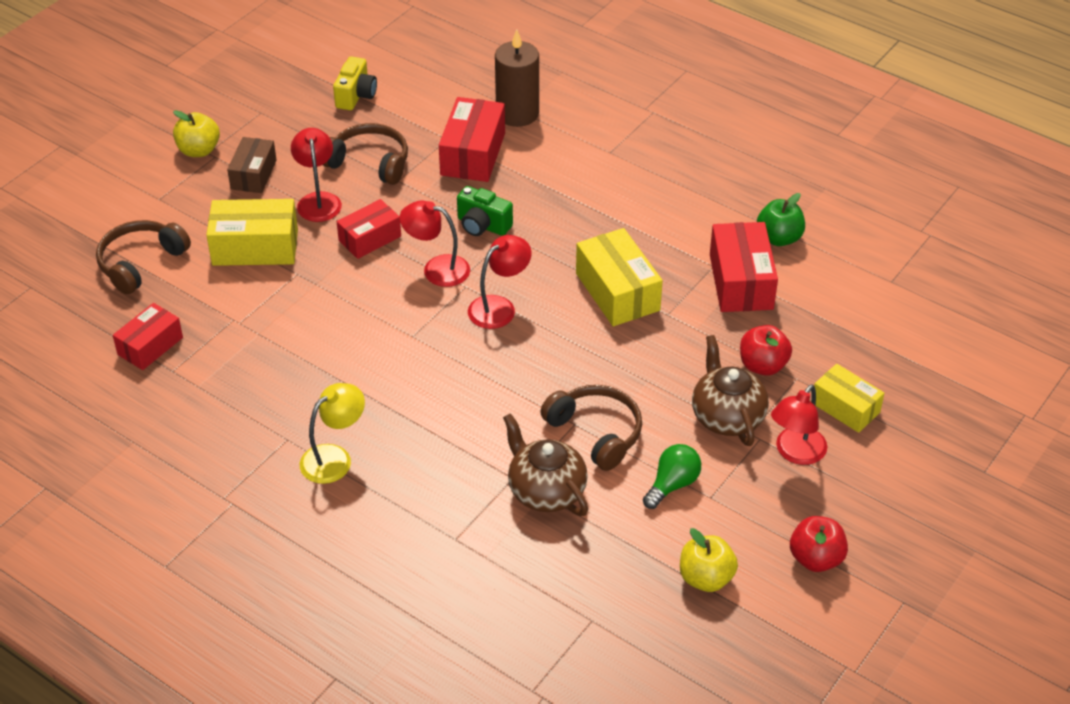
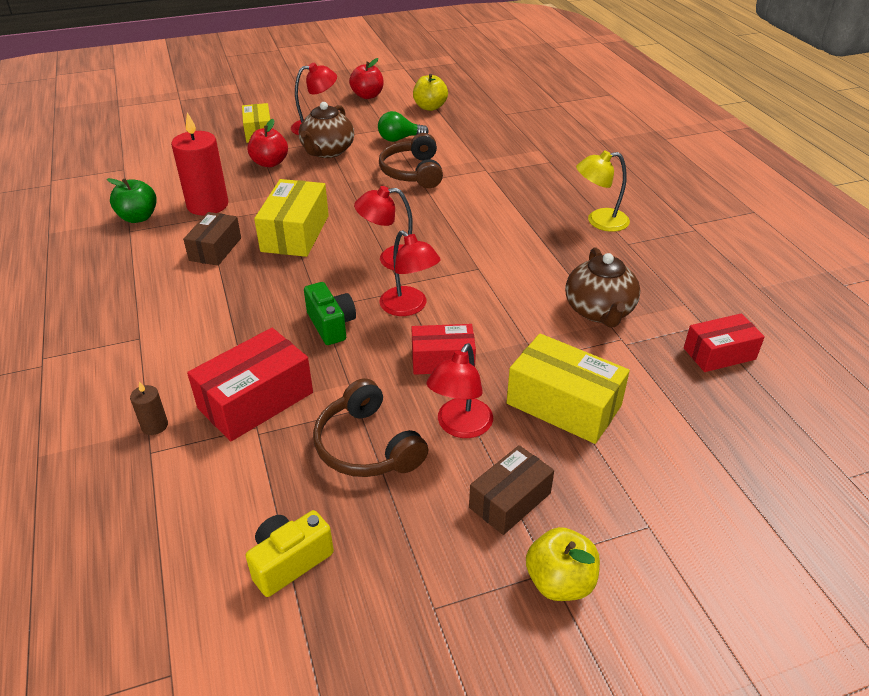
camera: 145 degrees left, 5 degrees down
(140, 263) = (702, 446): brown headphones -> none
(517, 113) = (154, 426): brown candle -> brown candle, size x0.45
(545, 491) = (474, 161): brown teapot -> brown teapot (599, 311)
(663, 242) = (215, 249): none -> brown box
(741, 282) = (207, 205): red box -> red candle

